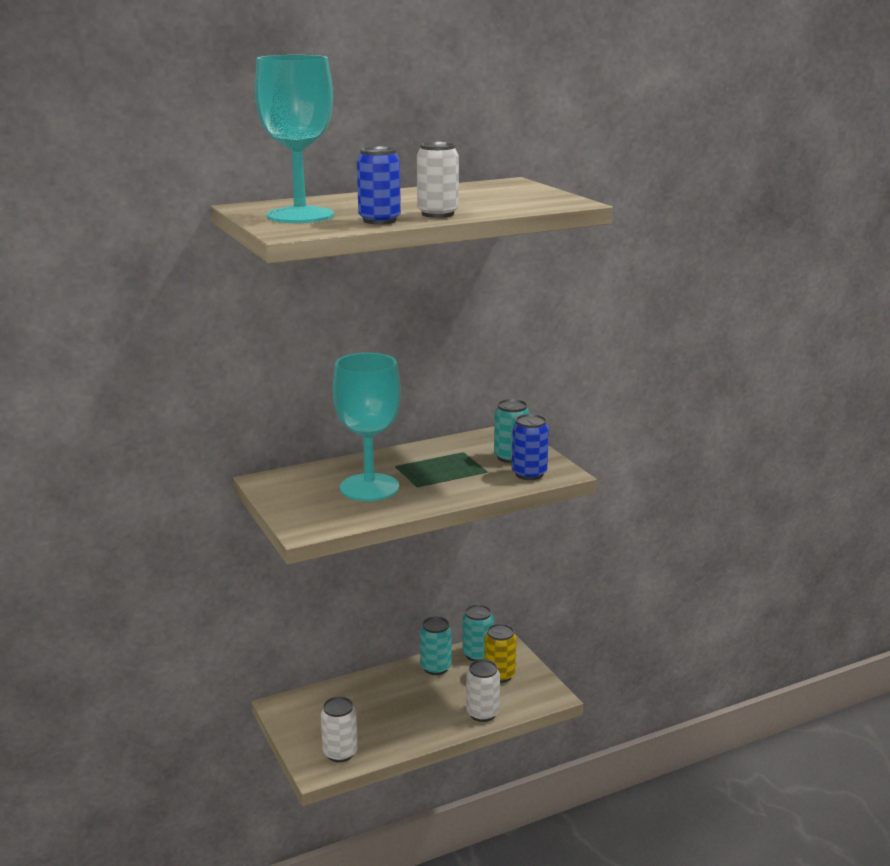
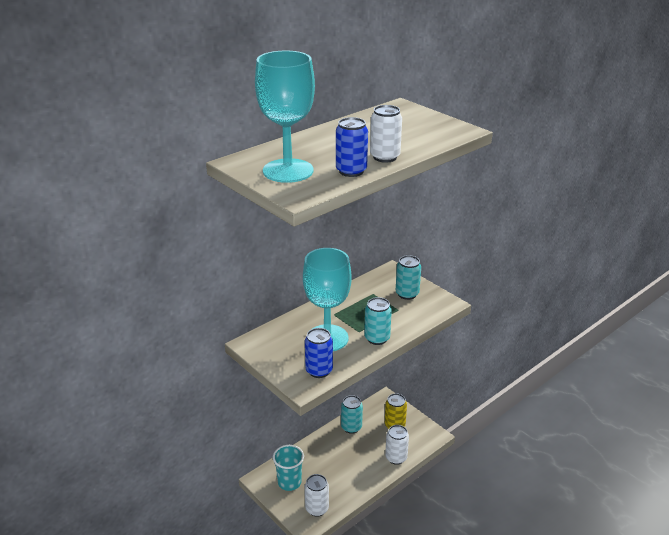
camera: 15 degrees left, 10 degrees up
(317, 716) = (289, 482): none -> turquoise cup
(477, 654) = (374, 411): turquoise can -> turquoise can (377, 338)
(529, 474) = (427, 308): blue can -> blue can (319, 371)

